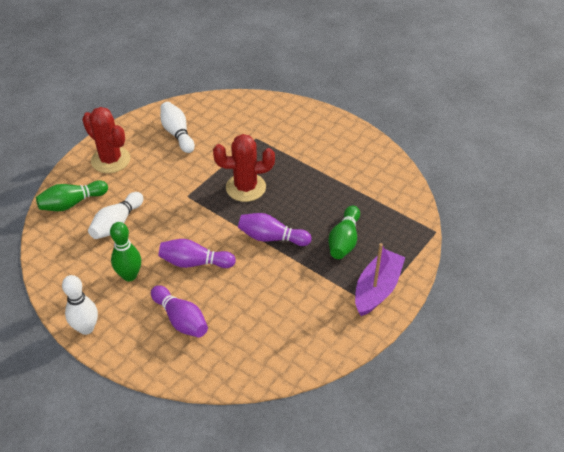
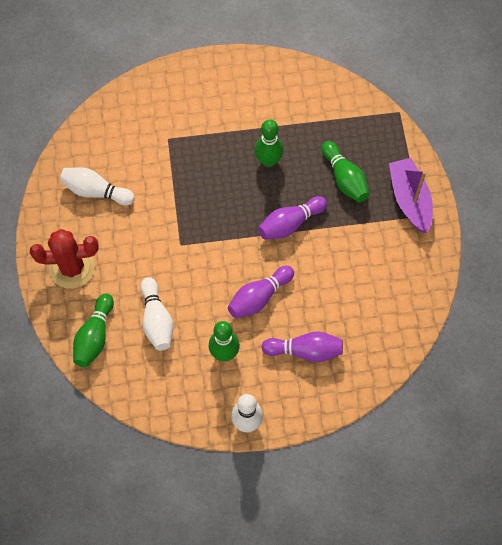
camera: 45 degrees left, 20 degrees up
(245, 187) = (217, 195): red cactus -> none
(304, 193) = (268, 161): none -> green bowling pin

